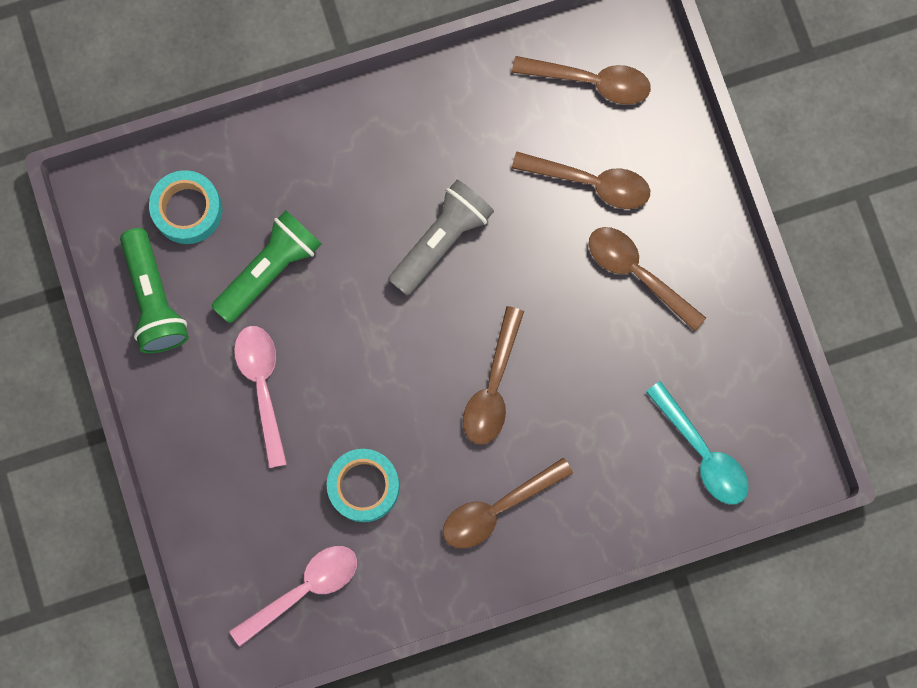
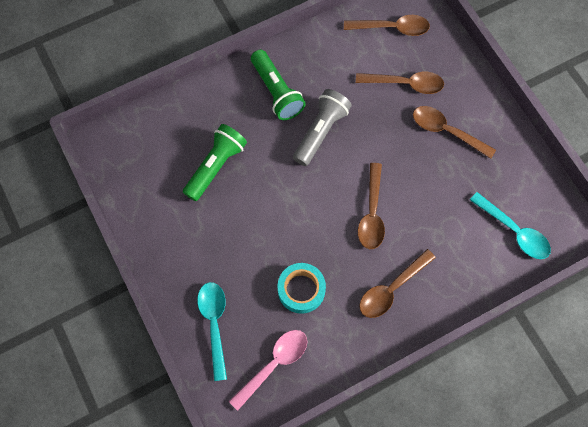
camera: 10 degrees left, 10 degrees down
(154, 299) = (144, 196): green flashlight -> green flashlight (276, 92)
(187, 210) = (157, 139): turquoise tape -> none
(227, 515) = (214, 324): none -> turquoise spoon
(262, 386) = (223, 238): pink spoon -> none

